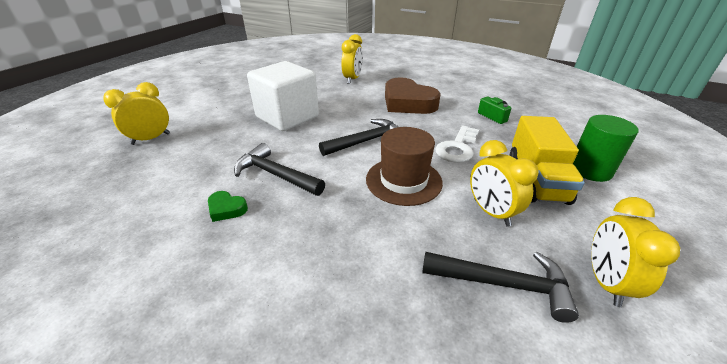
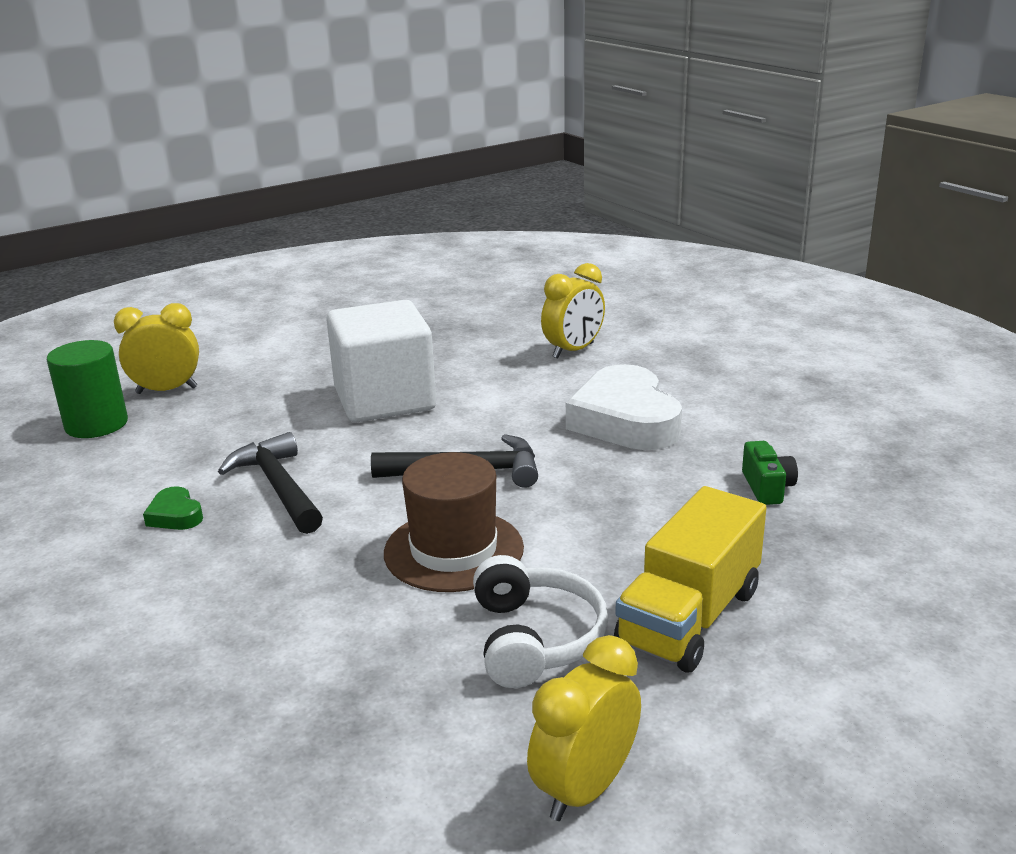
camera: 30 degrees right, 10 degrees down
(408, 103) = (625, 420): brown heart -> white heart
(457, 148) = (613, 525): white key -> none
(491, 212) = (535, 639): yellow clock -> white headphones
(502, 284) = (425, 730): black hammer -> none
(590, 170) = (826, 636): green cylinder -> green cylinder (96, 424)

